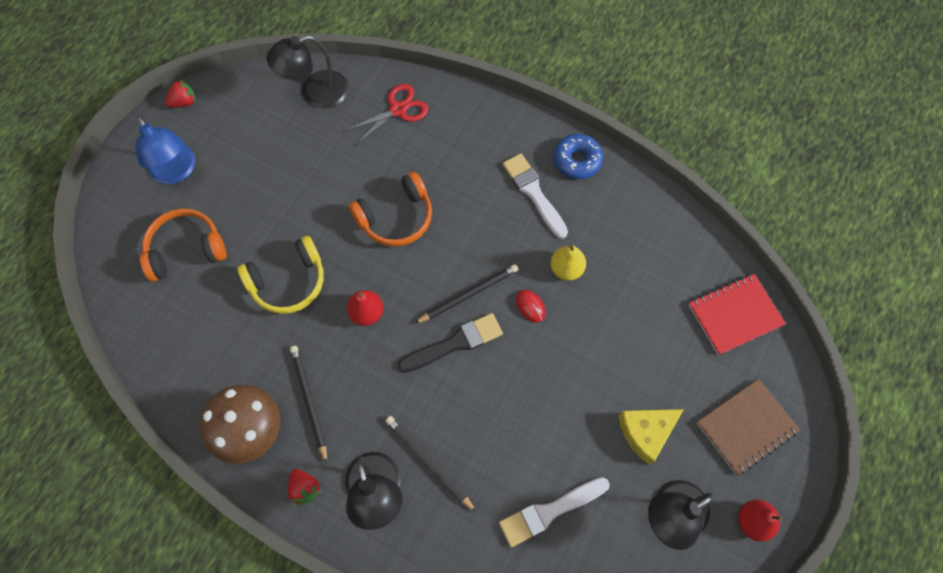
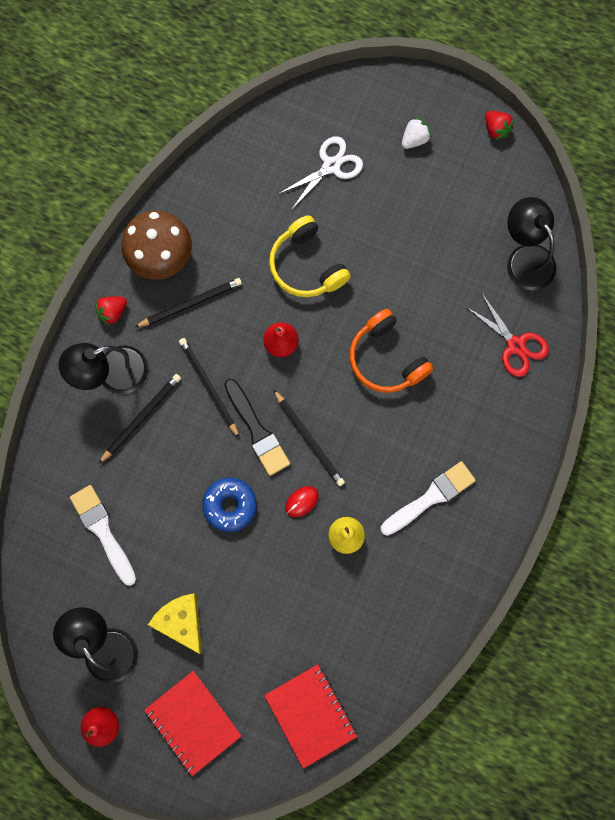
camera: 85 degrees right, 10 degrees up
(176, 172) = (414, 139): blue lamp -> white strawberry
(186, 250) = (331, 166): orange headphones -> white scissors
(403, 389) = (208, 386): none -> black pencil
(577, 160) = (475, 542): blue donut -> blue donut (230, 505)
(746, 427) = (193, 722): brown notebook -> red notebook

